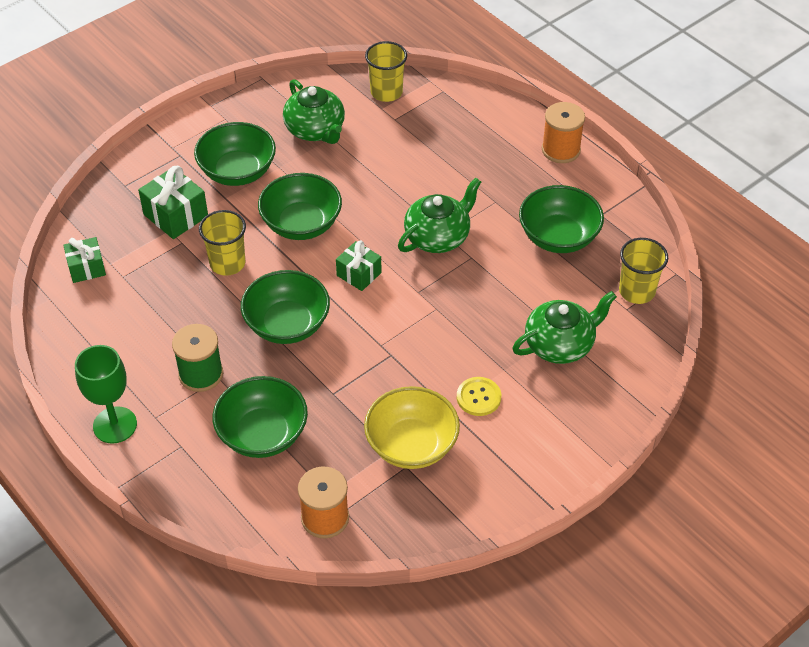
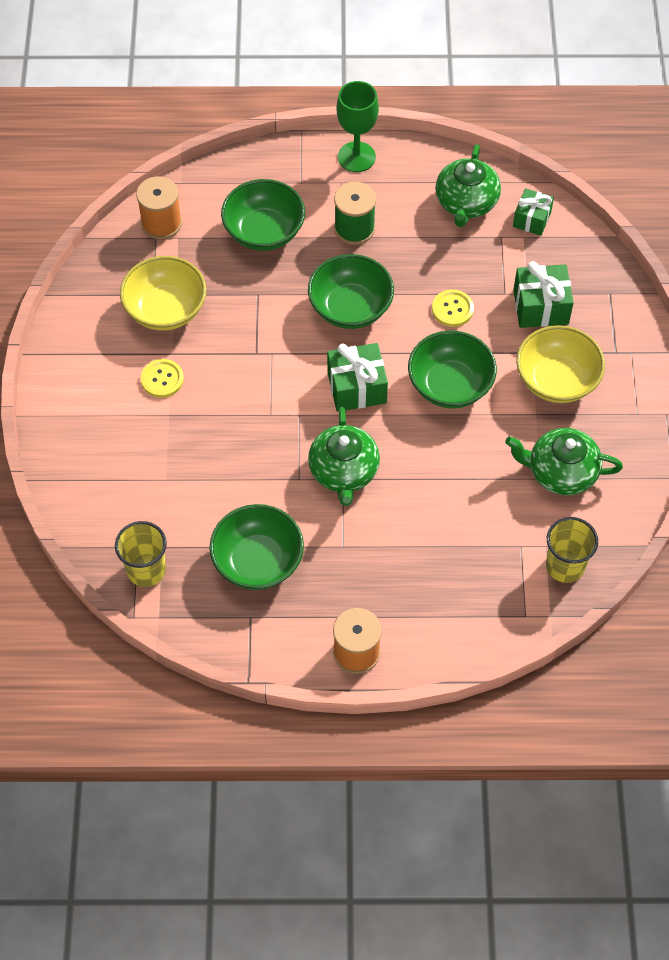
camera: 130 degrees right, 10 degrees up
(227, 263) = (452, 309): yellow cup -> yellow button
(237, 172) = (556, 380): green bowl -> yellow bowl
(359, 274) = (357, 387): green gift -> green gift, size x1.50
(560, 344) = (152, 470): green teapot -> green teapot (466, 203)

